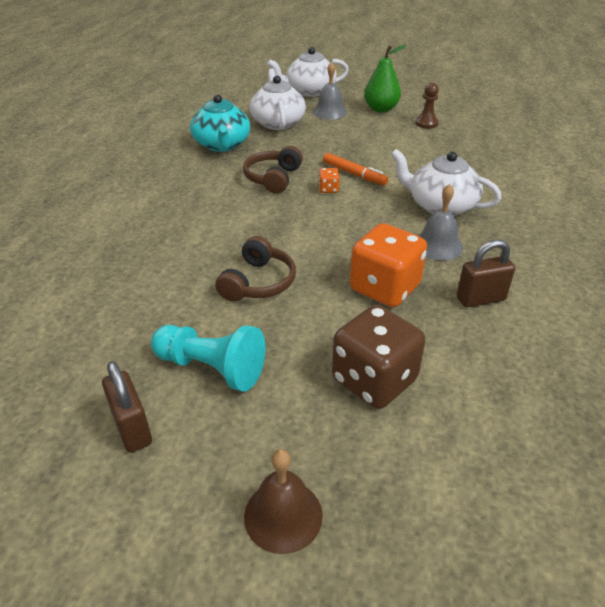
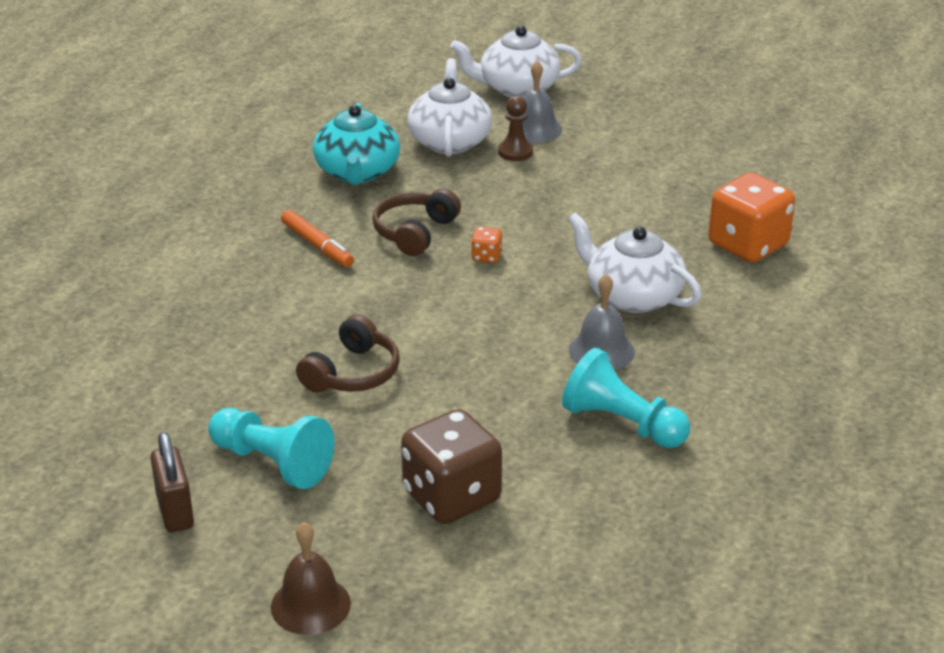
camera: 10 degrees right, 5 degrees down
(354, 174) = (531, 237): orange marker -> orange marker (317, 245)
(381, 109) = (616, 131): green pear -> none
(384, 288) = (507, 397): orange dice -> orange dice (748, 245)
(426, 123) = (676, 162): brown pawn -> brown pawn (515, 152)
(480, 299) = (622, 423): brown padlock -> turquoise pawn

